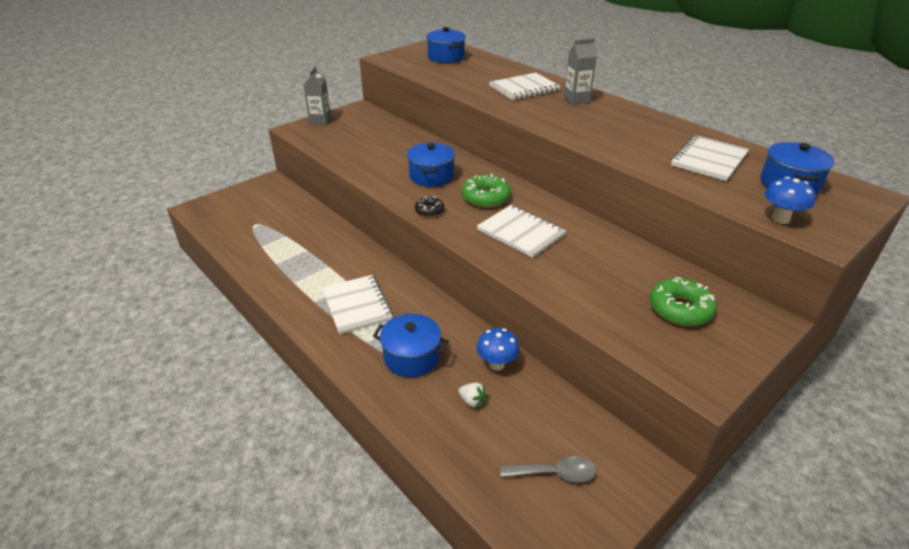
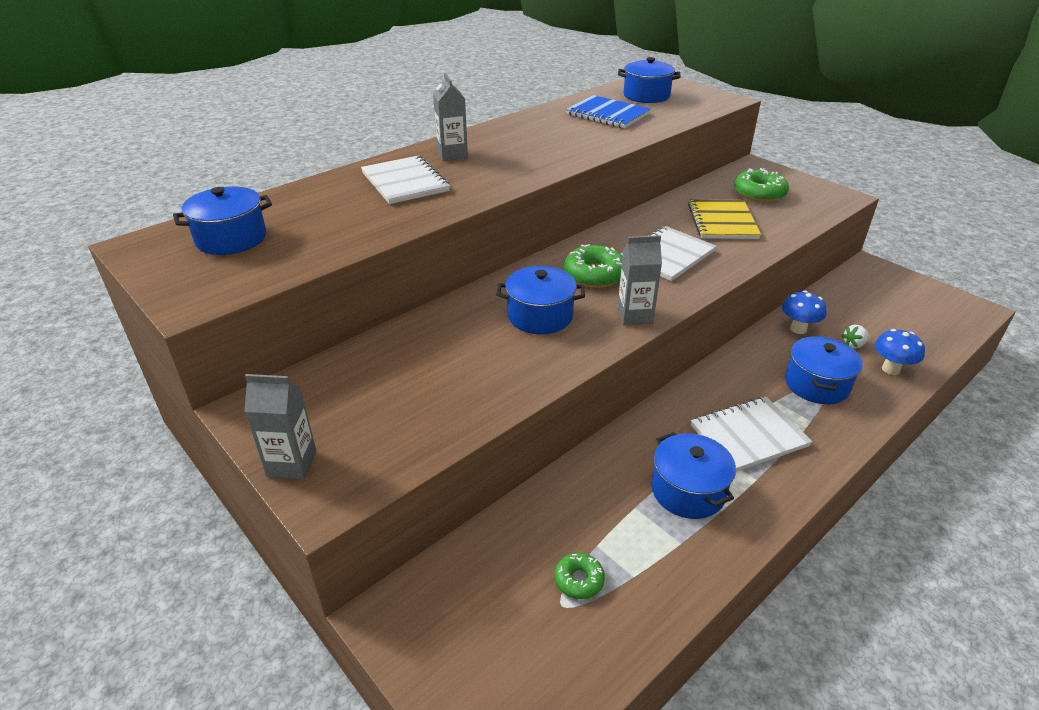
camera: 90 degrees left, 0 degrees up
(266, 229) = (579, 580): none -> green donut
(314, 271) = (688, 491): none -> blue pot
(429, 210) = (634, 316): black donut -> grey carton
(472, 401) = (854, 344): white strawberry -> white strawberry turned 150 degrees counterclockwise
(555, 473) = (902, 305): grey spoon -> none
(596, 271) = (722, 221): none -> yellow notebook
(709, 160) = (608, 114): white notebook -> blue notebook
(780, 219) = (705, 106): blue mushroom -> blue mushroom (890, 369)

